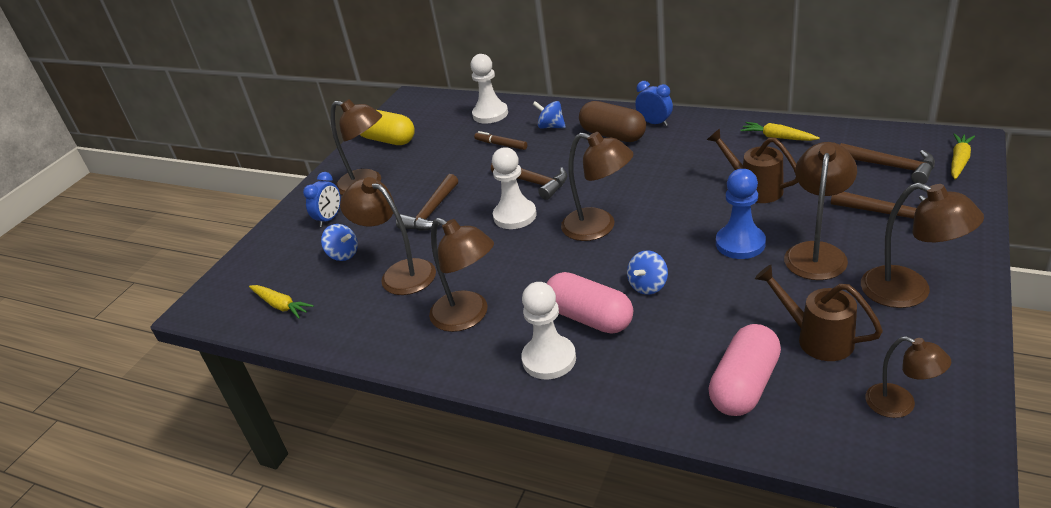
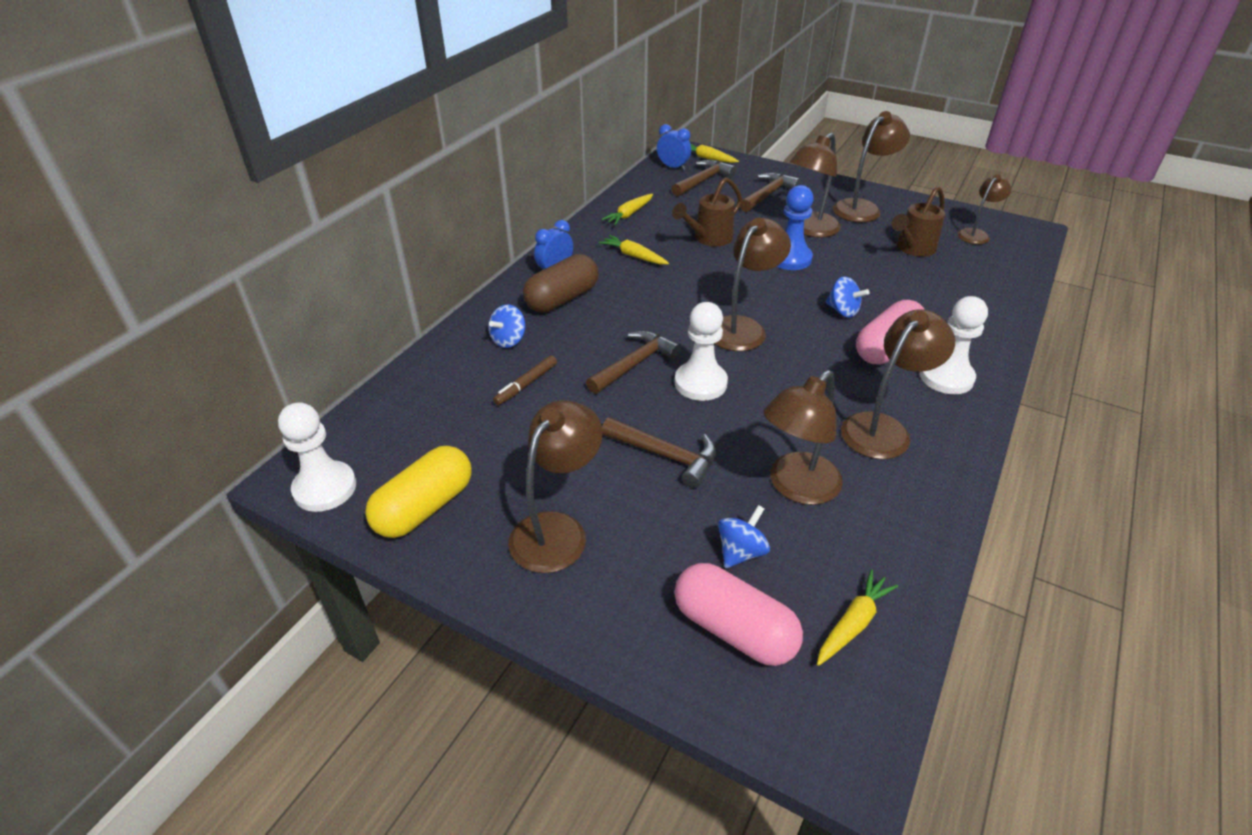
camera: 90 degrees left, 5 degrees up
(329, 219) = (638, 576): blue clock -> blue clock (673, 167)
(490, 114) = (431, 390): white pawn -> white pawn (325, 488)
(697, 154) = (634, 256): none -> yellow carrot
(744, 385) = (966, 285): pink capsule -> pink capsule (734, 629)
(816, 252) = (809, 230): brown lamp -> brown lamp turned 75 degrees counterclockwise

